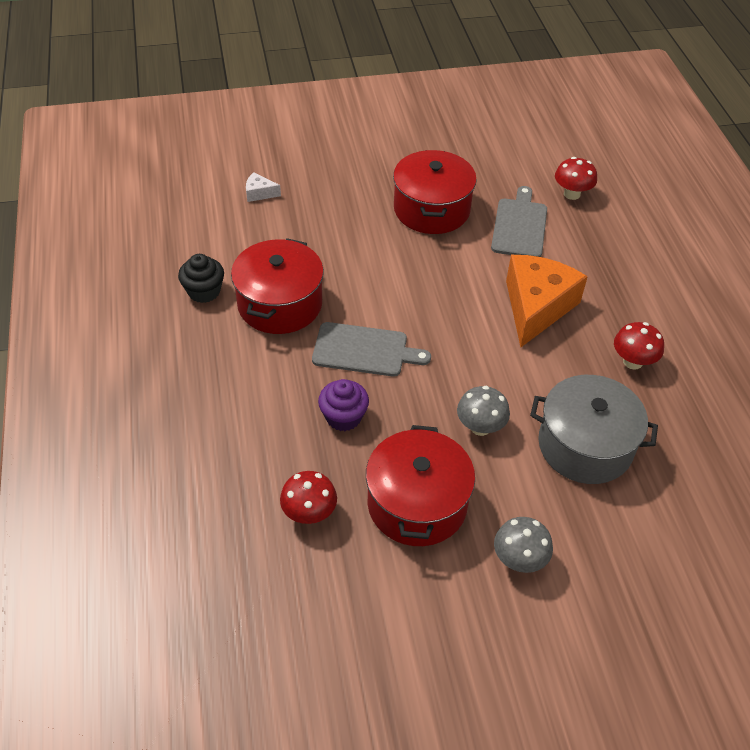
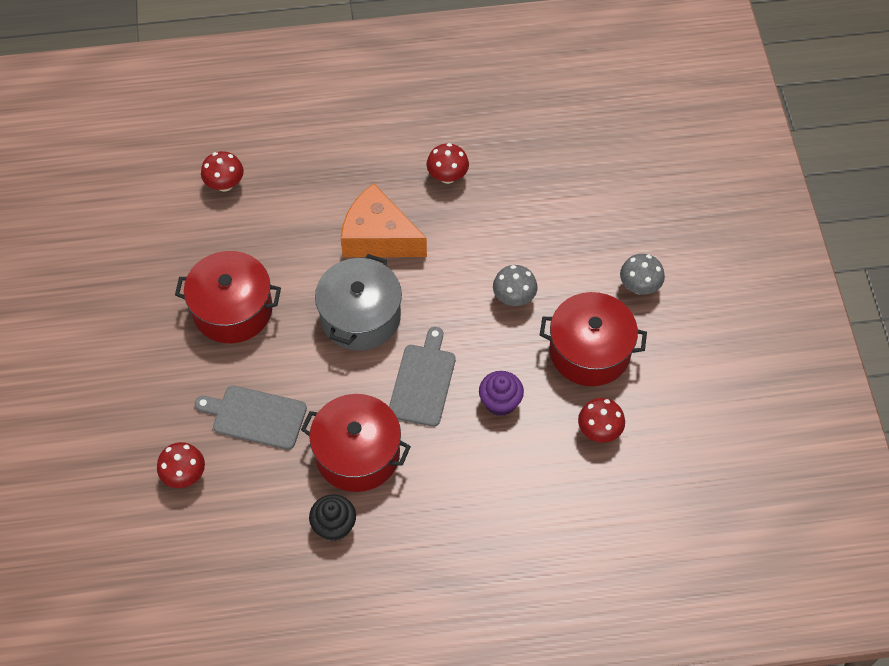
camera: 85 degrees left, 10 degrees up
(259, 193) = (184, 475): white cheese -> red mushroom
(519, 226) = (267, 235): grey cutting board -> grey cutting board (255, 416)
(585, 445) = (534, 226): grey pot -> grey pot (360, 316)

